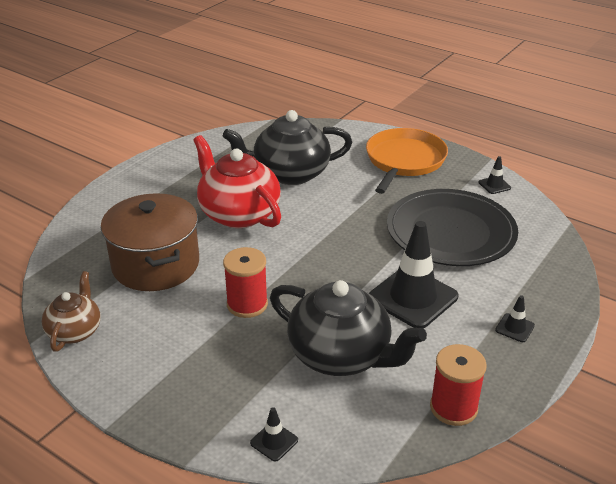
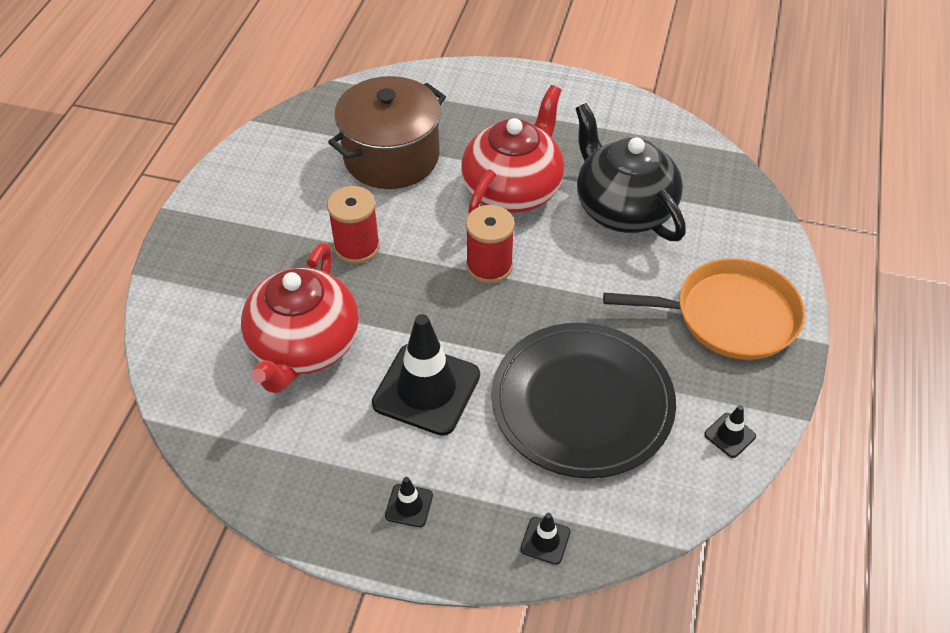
camera: 70 degrees right, 15 degrees up
(75, 331) = (273, 140): brown teapot -> none
(274, 441) = (172, 326): black traffic cone -> black traffic cone (545, 540)
(341, 355) = (304, 346): black teapot -> red teapot
(453, 408) = (254, 464): red spool -> red spool (489, 266)

